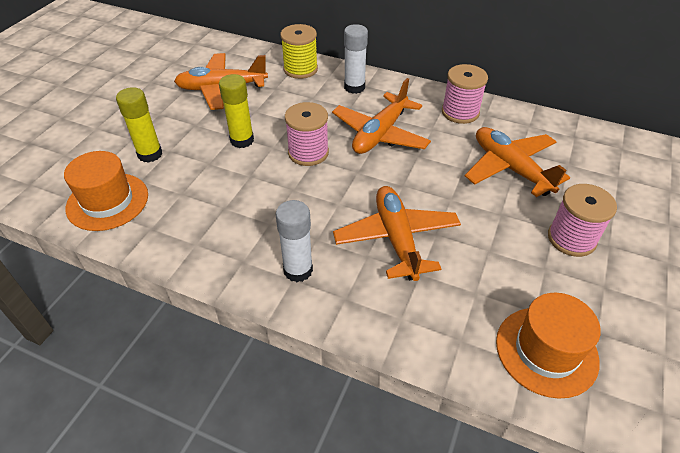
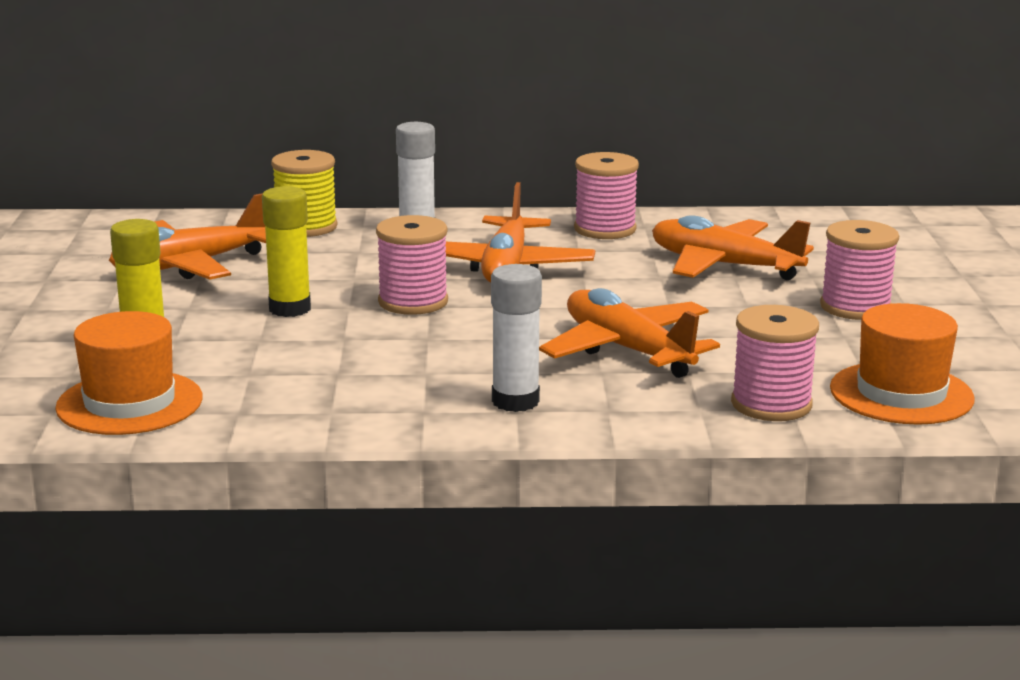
camera: 25 degrees left, 25 degrees down
(449, 331) = (771, 404): none -> pink spool

